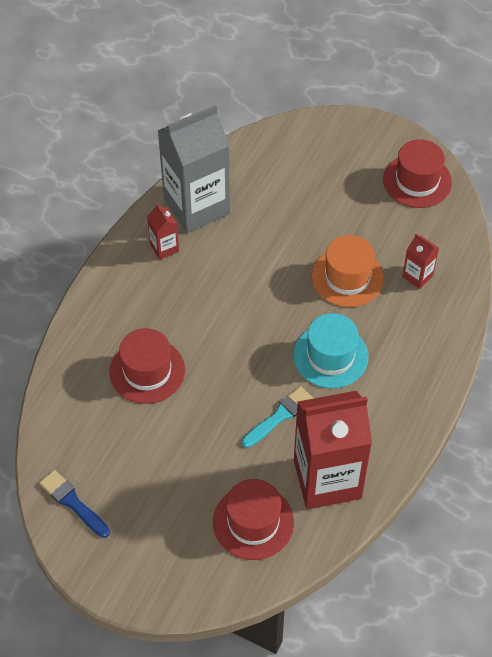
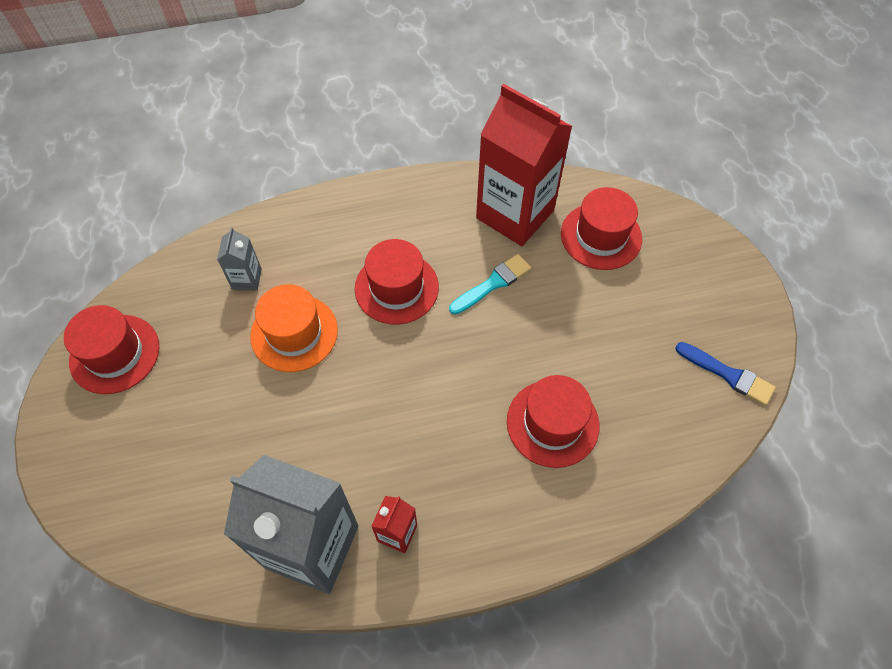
camera: 130 degrees left, 5 degrees up
(73, 502) = (728, 374): blue brush -> blue brush turned 60 degrees counterclockwise
(279, 416) = (492, 284): turquoise brush -> turquoise brush turned 135 degrees clockwise
(330, 356) = (396, 288): turquoise hat -> red hat
(417, 276) = (247, 279): red carton -> grey carton

